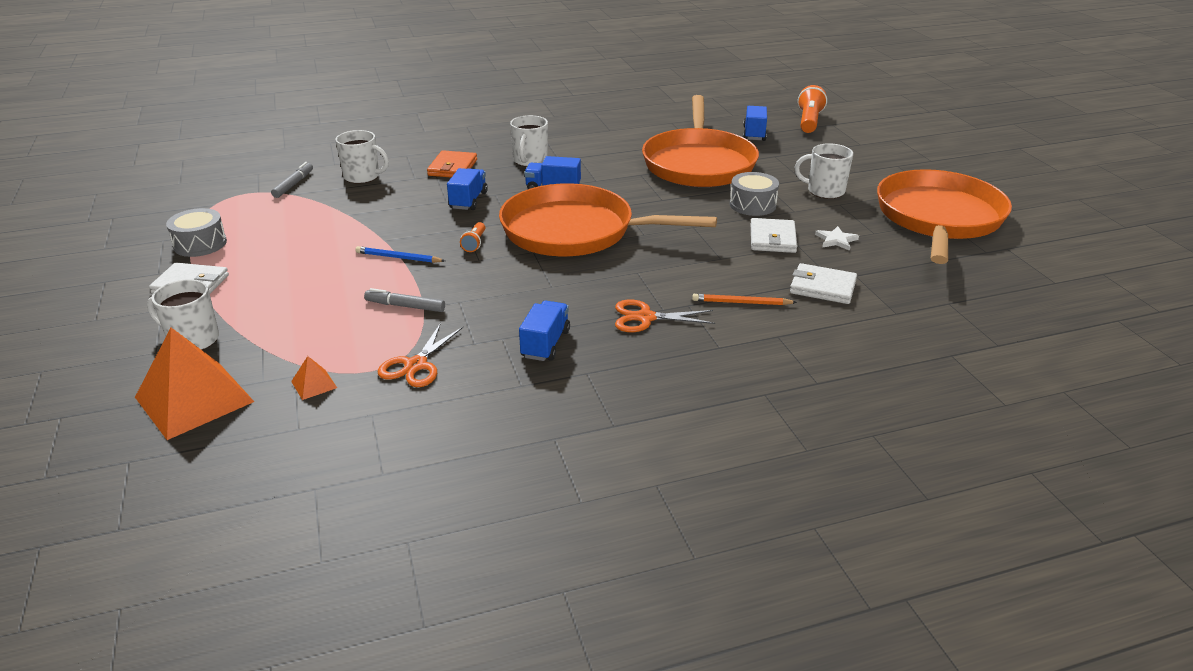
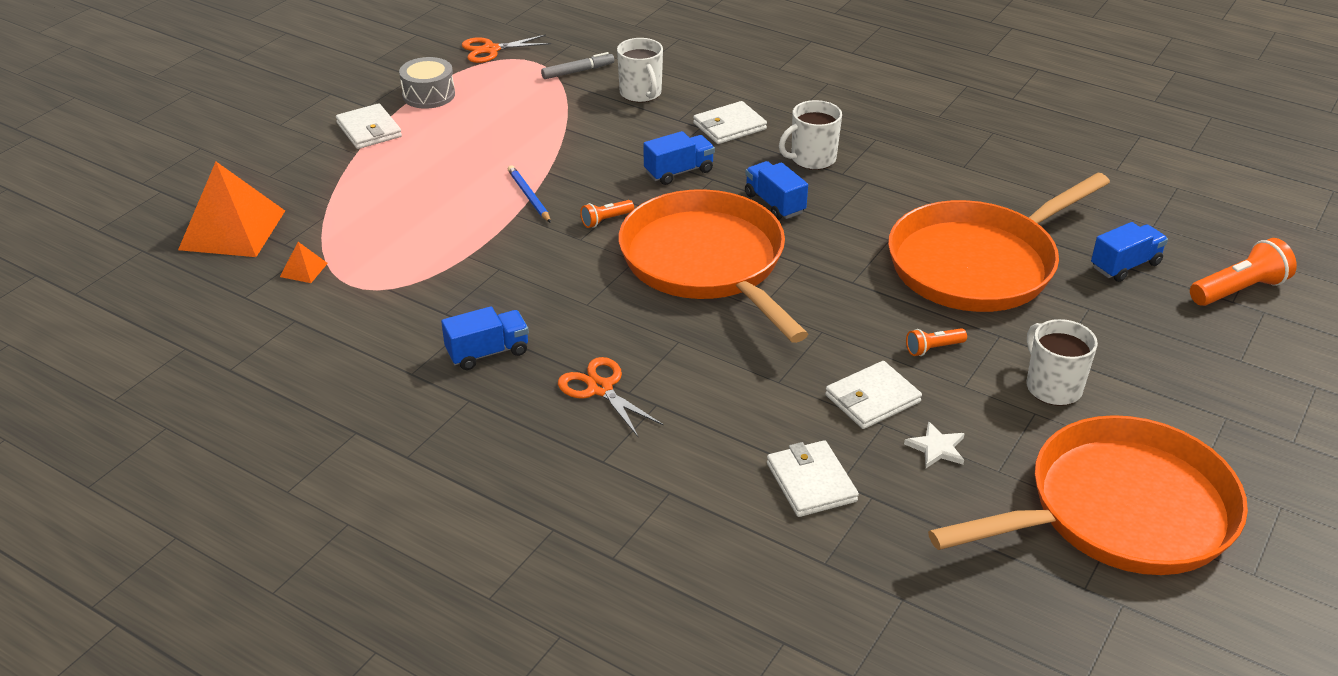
camera: 50 degrees right, 5 degrees up
(192, 340) = (300, 180): white mug -> none
(405, 306) = (458, 246): grey marker -> none
(416, 365) = (380, 302): orange scissors -> orange scissors (491, 50)
(452, 167) = (729, 126): orange wallet -> white wallet
(741, 302) = (705, 438): orange pencil -> none
(752, 205) = (933, 348): grey drum -> orange flashlight

